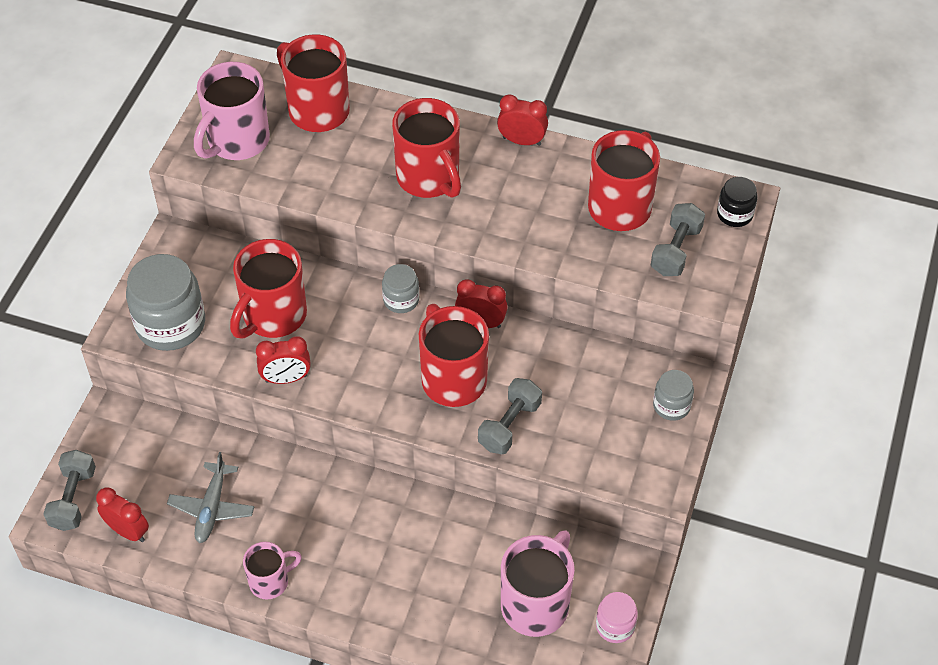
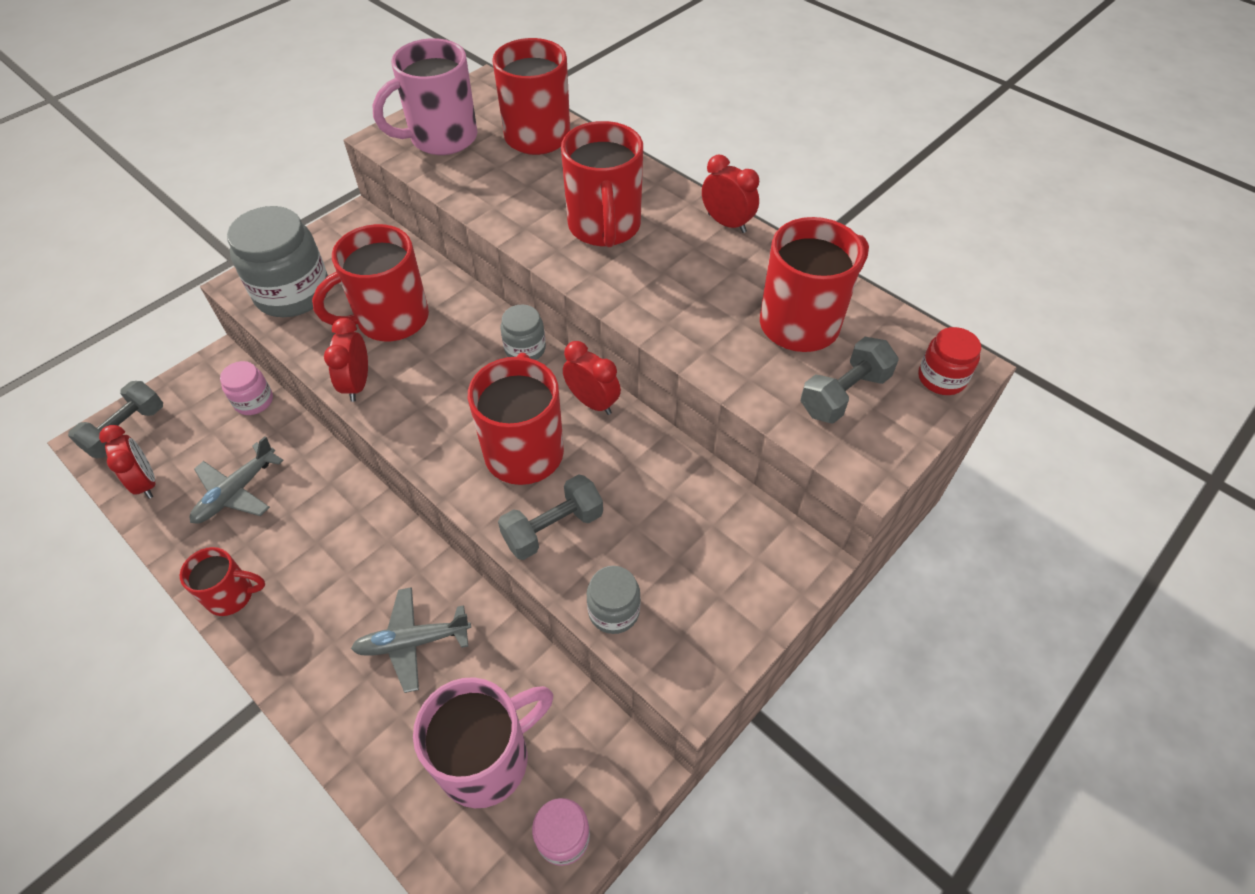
camera: 25 degrees right, 0 degrees up
(167, 432) = (254, 401): none -> pink jar
(270, 581) = (232, 595): pink mug -> red mug
(286, 378) = (357, 384): red clock -> red clock turned 75 degrees clockwise
(433, 555) = (412, 642): none -> grey plane
(671, 405) = (759, 583): grey jar -> grey jar (613, 611)
(734, 214) = (941, 378): black jar -> red jar

